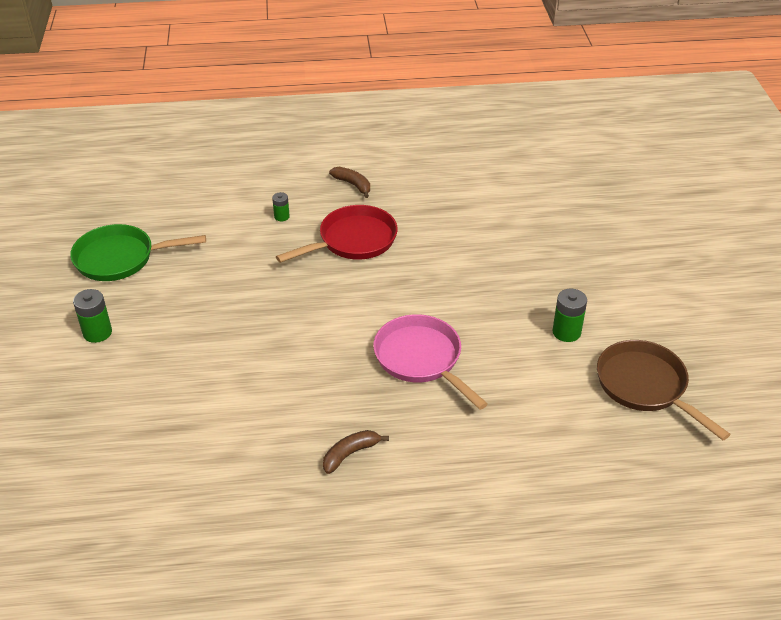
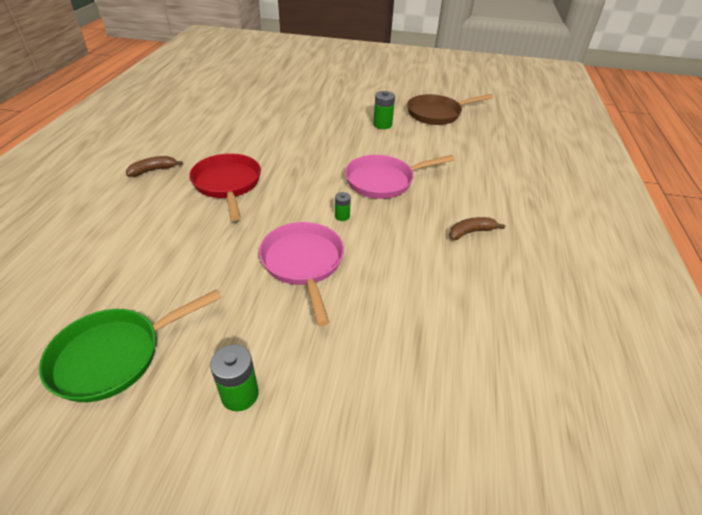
camera: 75 degrees left, 0 degrees up
(120, 258) = (114, 355): green pan -> green pan turned 45 degrees clockwise
(249, 329) = (303, 263): none -> pink pan
(281, 216) = (158, 217): green battery -> green battery (342, 216)
(350, 454) = (471, 232): brown banana -> brown banana turned 90 degrees clockwise

